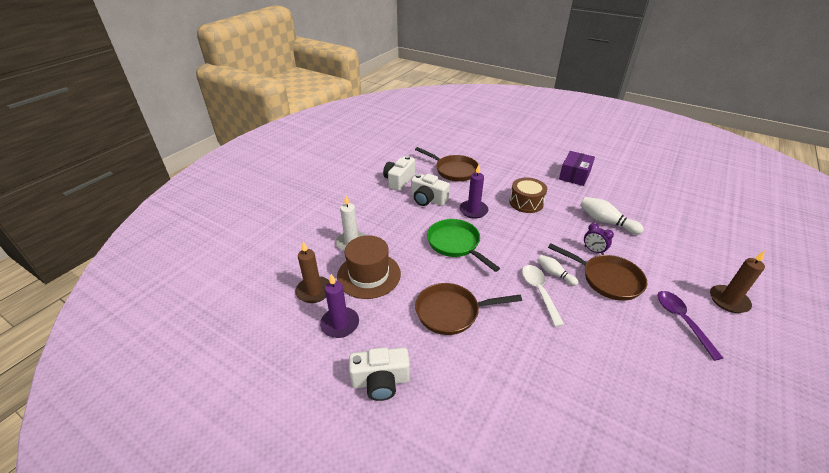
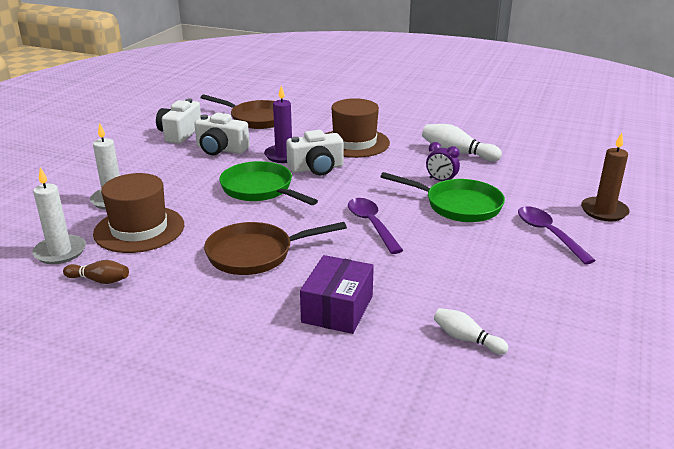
camera: 10 degrees left, 10 degrees down
(314, 291) = (60, 252): brown candle -> white candle
(340, 324) = (99, 280): purple candle -> brown bowling pin
(380, 381) = (159, 329): white camera -> white camera (316, 168)
(526, 202) = (354, 143): brown drum -> brown hat
(539, 292) = (371, 224): white spoon -> purple spoon
(554, 274) = (391, 206): white bowling pin -> white bowling pin (466, 339)
(574, 175) = (417, 113): purple box -> purple box (337, 309)
(607, 279) = (458, 205): brown pan -> green pan

